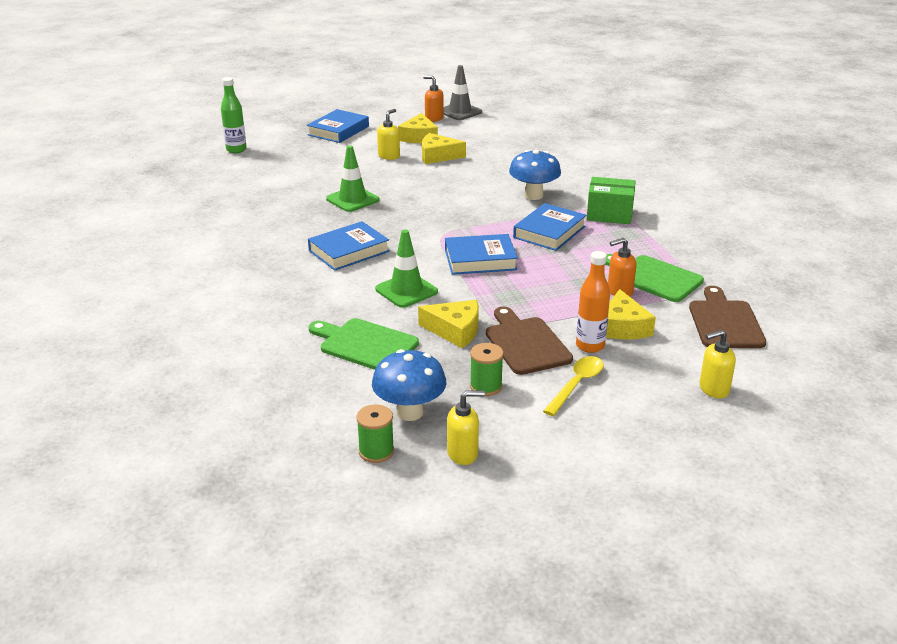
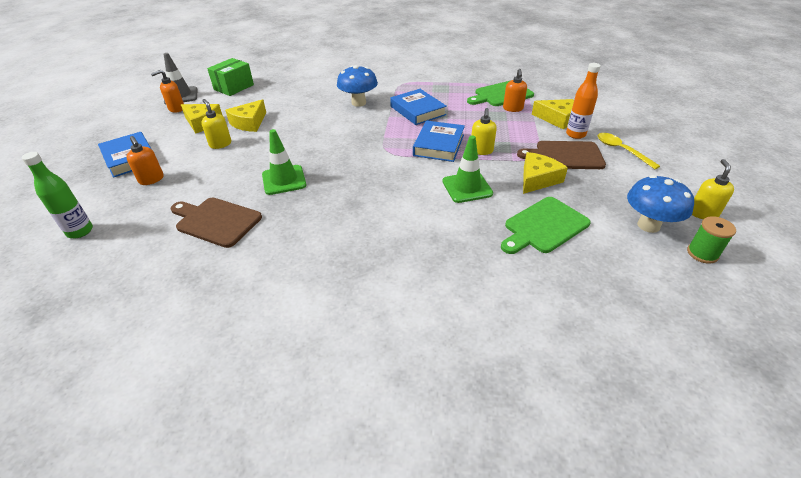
camera: 65 degrees left, 10 degrees up
(314, 149) = (151, 179): none -> orange soap dispenser
(349, 251) = (380, 202): blue book -> none
(486, 386) = (618, 184): green spool -> none
(609, 214) = (410, 86): green box -> green box (234, 87)
(713, 389) = (633, 111): yellow soap dispenser -> yellow soap dispenser (481, 151)
(724, 322) = (562, 89): brown cutting board -> brown cutting board (216, 221)

